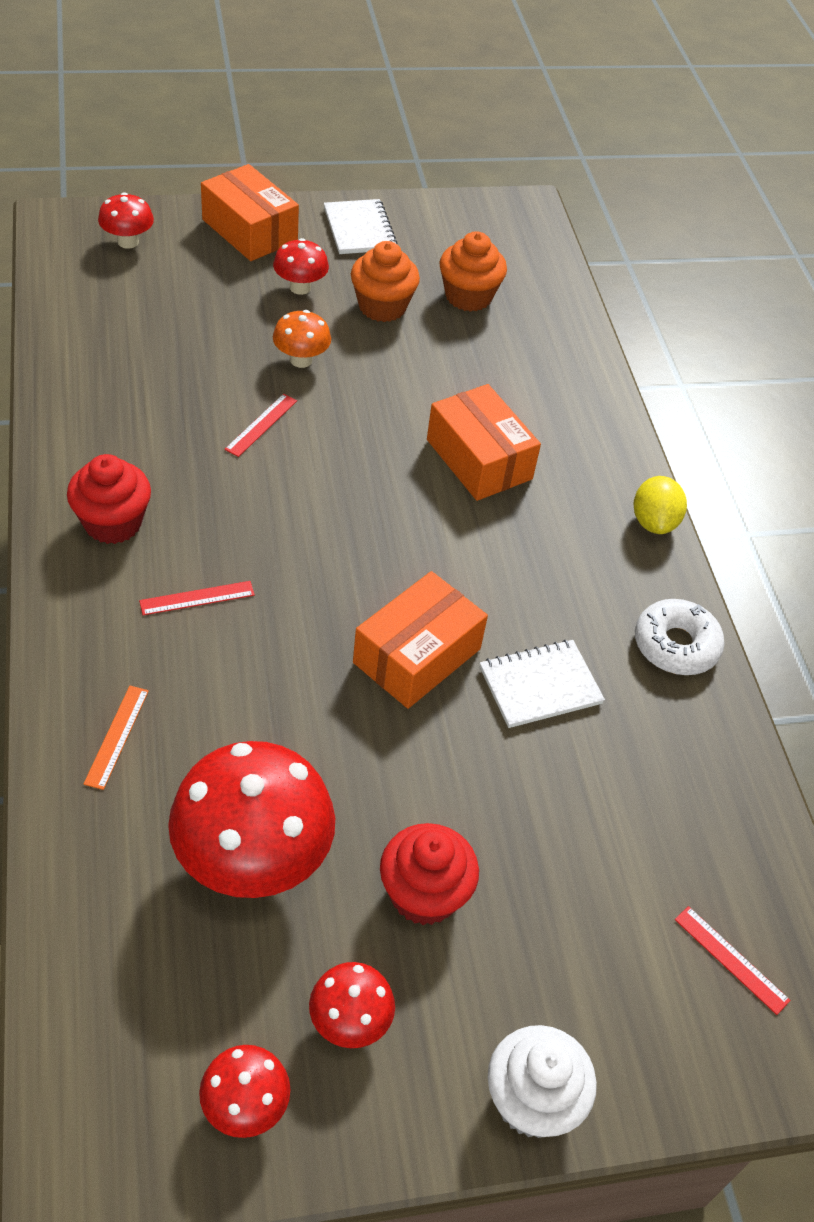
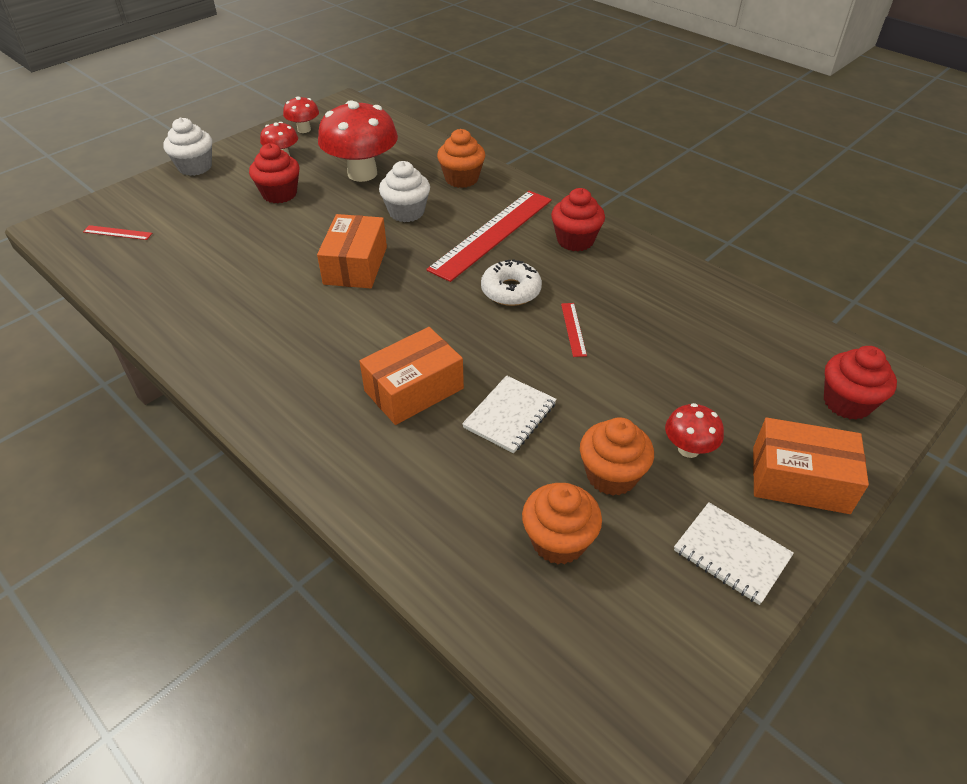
camera: 150 degrees right, 5 degrees down
(116, 736) = (461, 179): orange ruler -> orange cupcake
(128, 242) = (847, 402): red mushroom -> red cupcake
(197, 598) = (492, 234): red ruler -> red ruler, size x2.48
(267, 714) = (406, 212): none -> white cupcake
(301, 360) = (608, 387): orange mushroom -> none
(479, 459) = (414, 389): orange box -> orange box turned 60 degrees counterclockwise
(540, 685) = (275, 285): white notebook -> white notebook (510, 415)
(654, 522) = (252, 417): yellow lemon -> none
(676, 645) = (199, 345): white donut -> white donut (511, 290)

